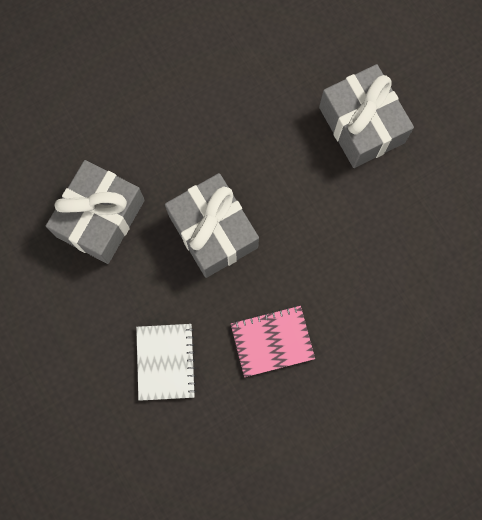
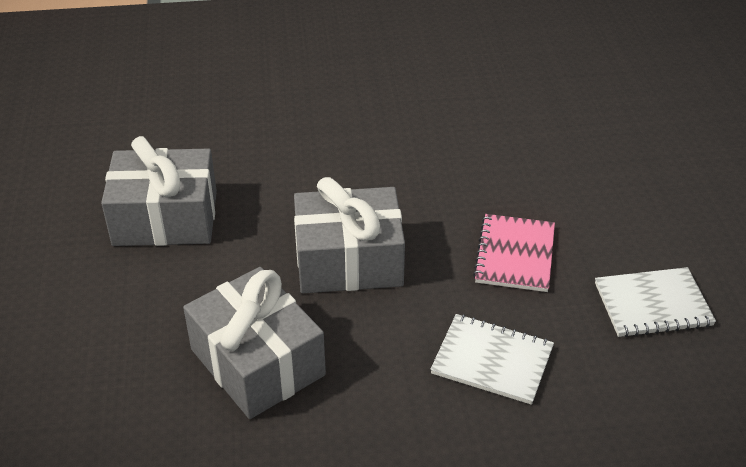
camera: 65 degrees left, 35 degrees down
(266, 453) = (652, 304): none -> white notebook
(361, 125) = (309, 111): grey gift -> grey gift (165, 218)

